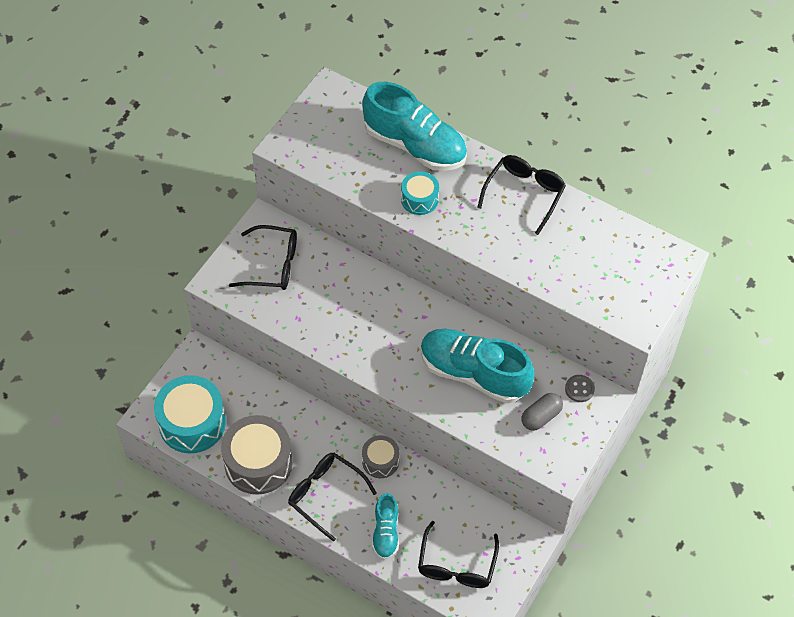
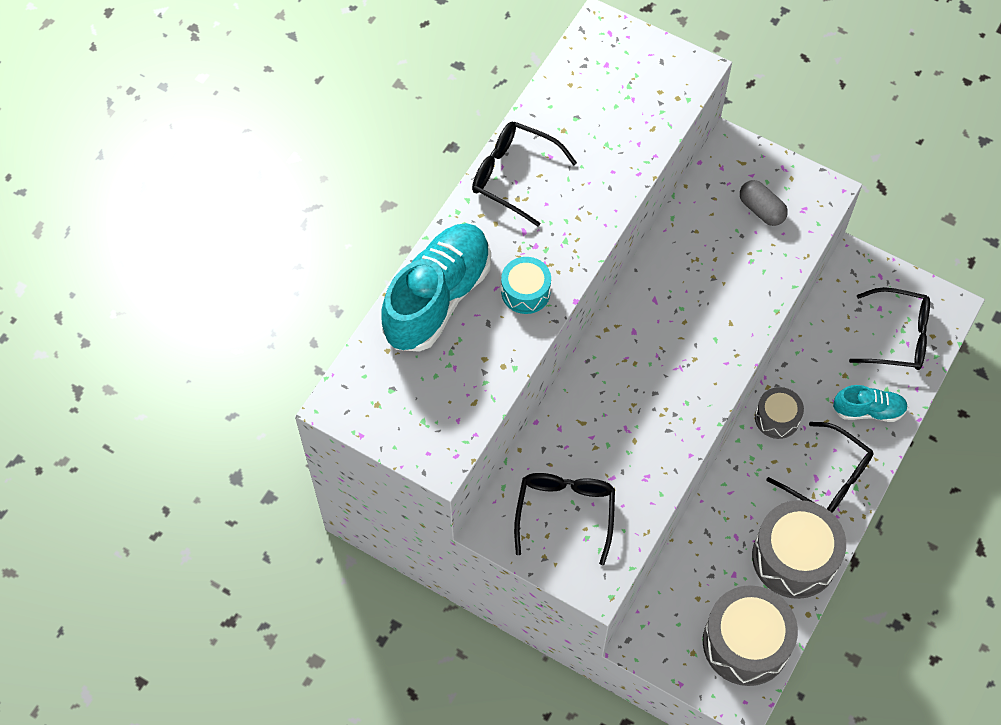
camera: 90 degrees left, 5 degrees up
(192, 423) = (746, 643): turquoise drum -> grey drum
(325, 494) = (828, 478): black glasses -> black glasses turned 90 degrees counterclockwise
(473, 373) = (710, 277): turquoise shoe -> none
(579, 389) = (721, 170): grey button -> none

